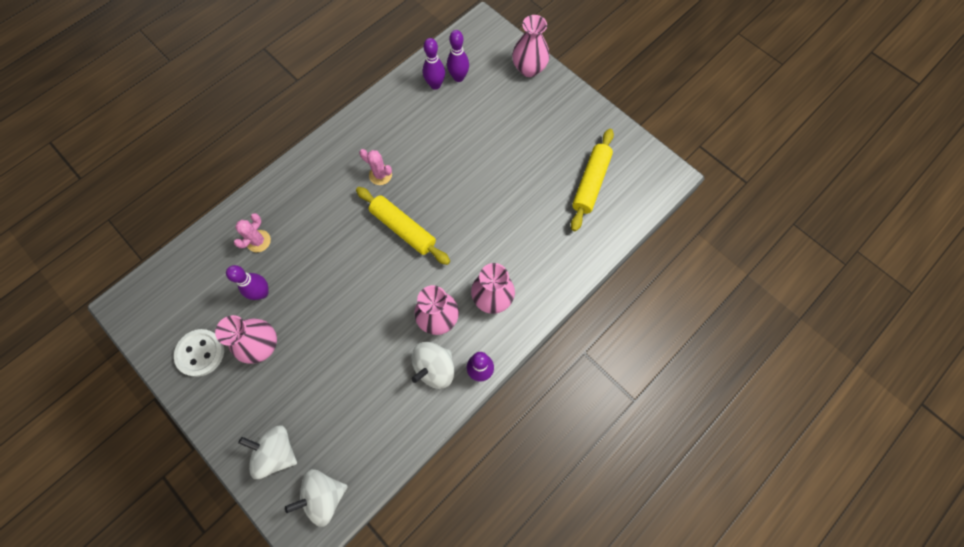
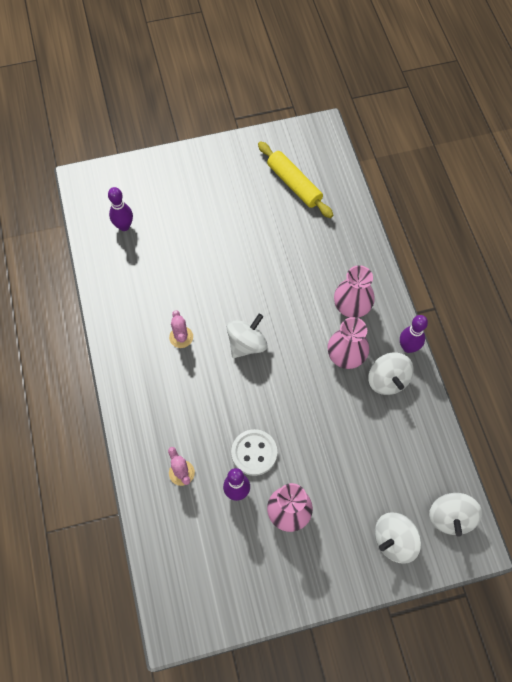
camera: 60 degrees left, 5 degrees down
(200, 353) = (265, 572): white button -> white button (254, 453)
(380, 175) = (181, 337): pink cactus -> pink cactus turned 75 degrees counterclockwise
(403, 229) = (247, 344): yellow rolling pin -> white spinning top
(435, 85) = (118, 248): purple bowling pin -> none
(529, 69) = (155, 169): pink vase -> none

